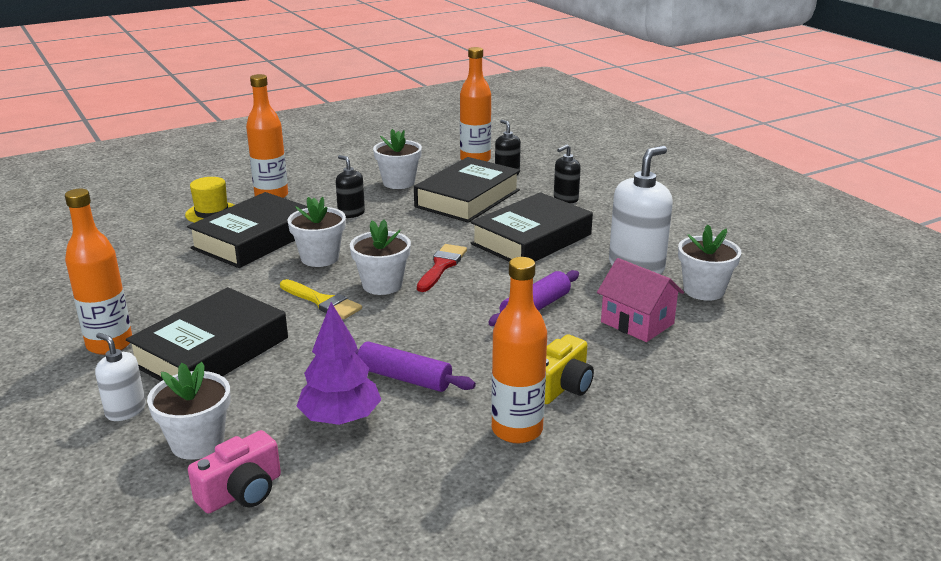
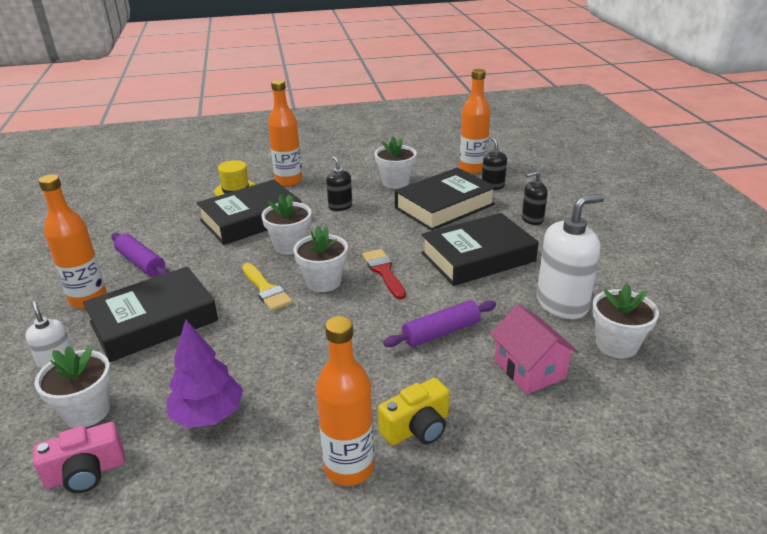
camera: 20 degrees right, 5 degrees up
(404, 378) = (285, 384): purple rolling pin -> purple rolling pin (141, 263)
(441, 266) = (383, 272): red brush -> red brush turned 60 degrees counterclockwise

